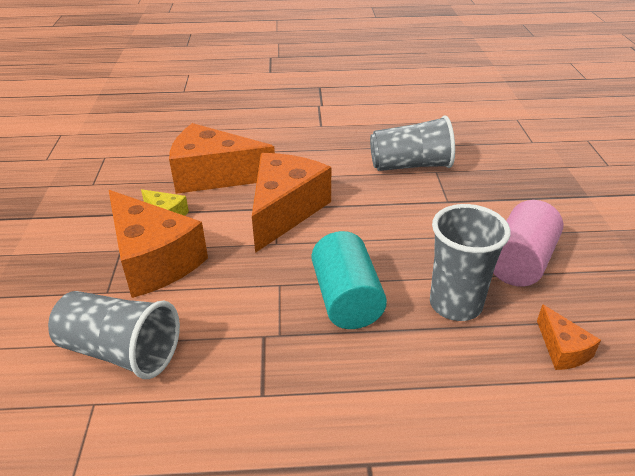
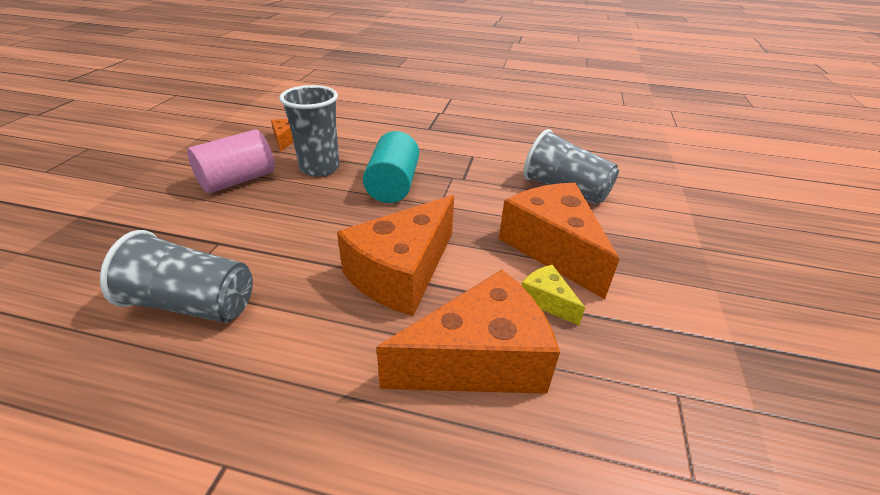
camera: 165 degrees left, 0 degrees up
(213, 176) = (479, 359): orange cheese -> orange cheese turned 45 degrees counterclockwise

